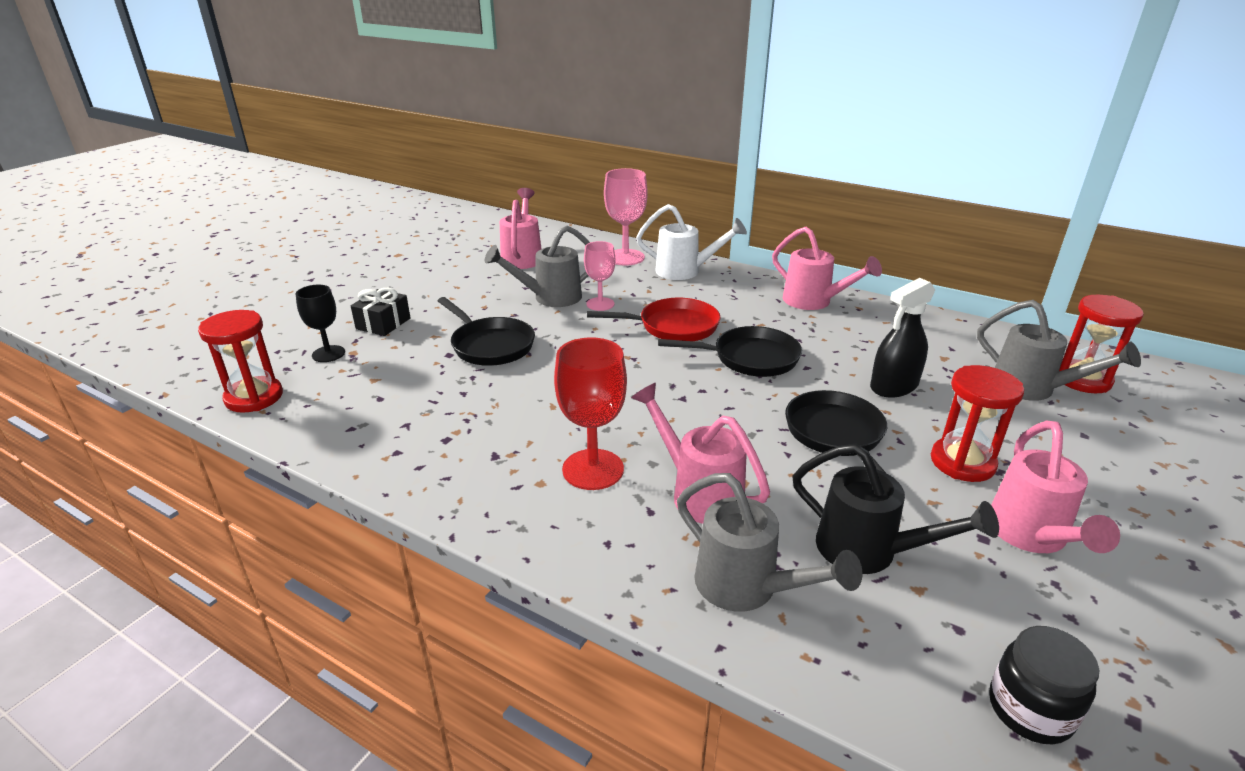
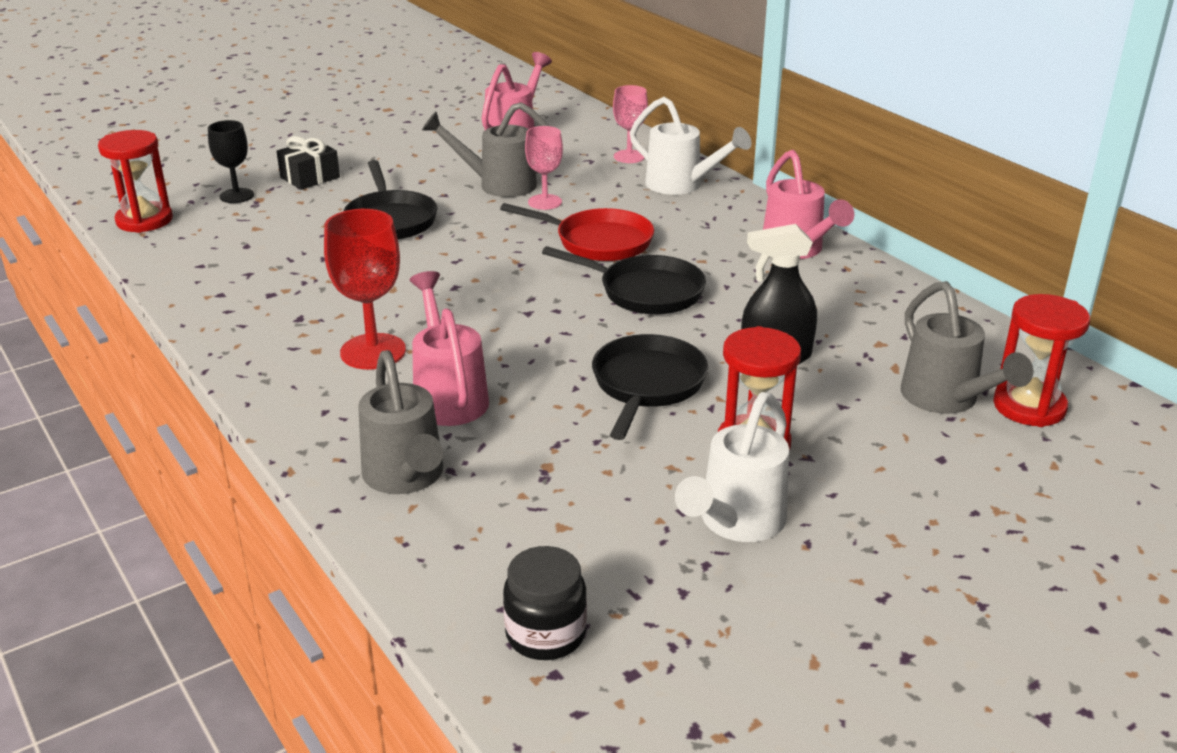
camera: 25 degrees right, 0 degrees up
(625, 257) = (629, 156): pink goblet -> pink goblet, size x0.65
(869, 552) = (552, 486): black watering can -> none
(1031, 537) = (735, 523): pink watering can -> white watering can

